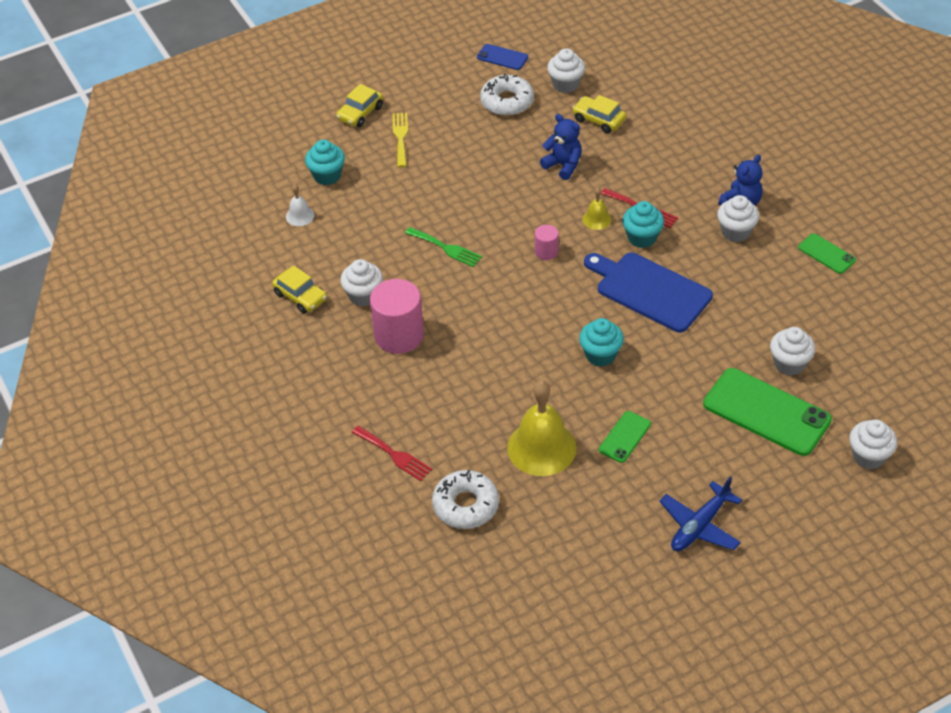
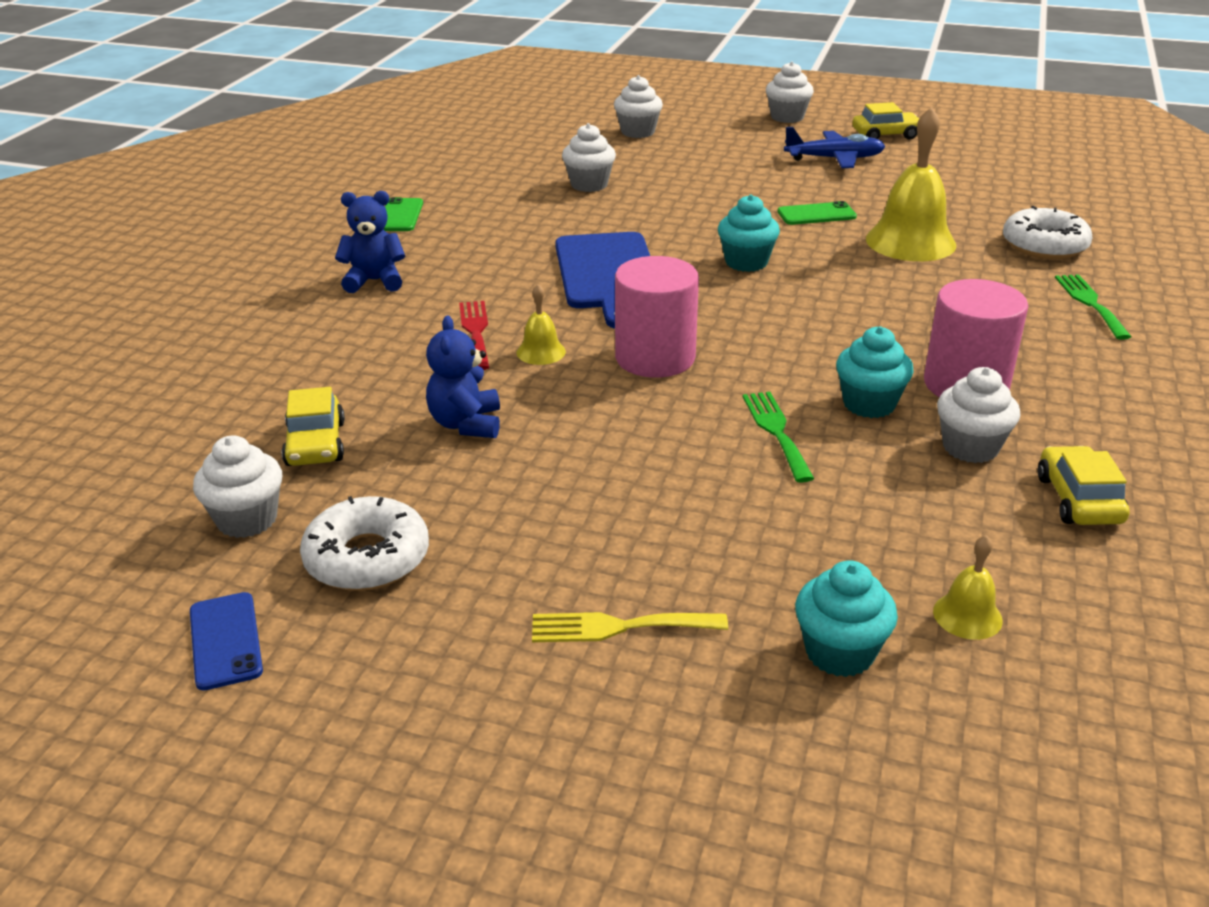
camera: 135 degrees left, 15 degrees down
(300, 216) = (967, 615): white bell -> yellow bell
(360, 113) = (624, 735): yellow car -> yellow car (886, 135)
(394, 455) = (1090, 303): red fork -> green fork
(400, 137) = (619, 627): yellow fork -> yellow fork turned 45 degrees clockwise
(546, 252) = (655, 358): pink cylinder -> pink cylinder, size x2.02
(642, 238) = (529, 311): turquoise cupcake -> turquoise cupcake (869, 404)
(735, 232) = (433, 266): white cupcake -> white cupcake (787, 117)
(766, 412) = (665, 175): green phone -> none

